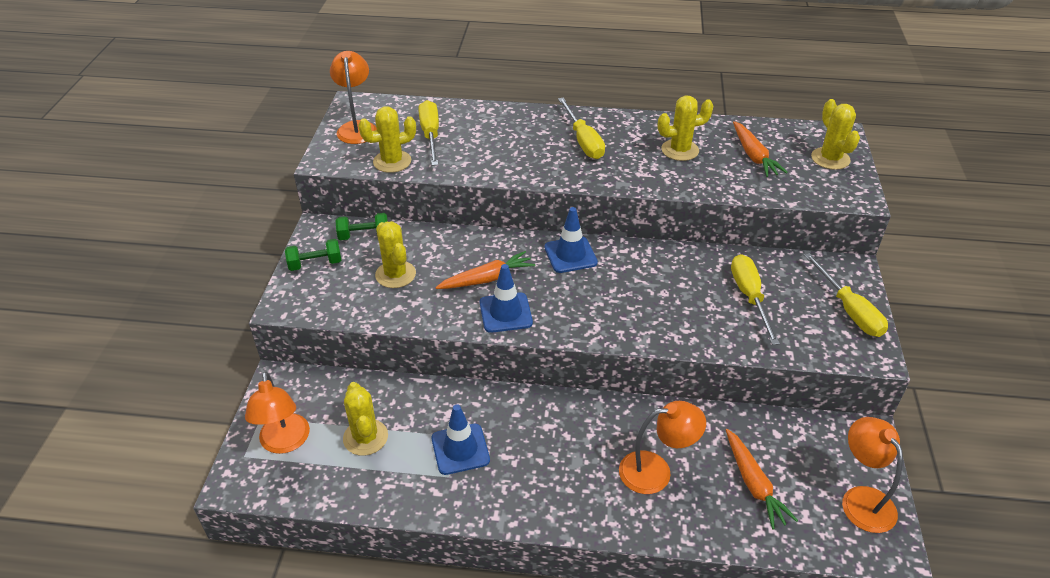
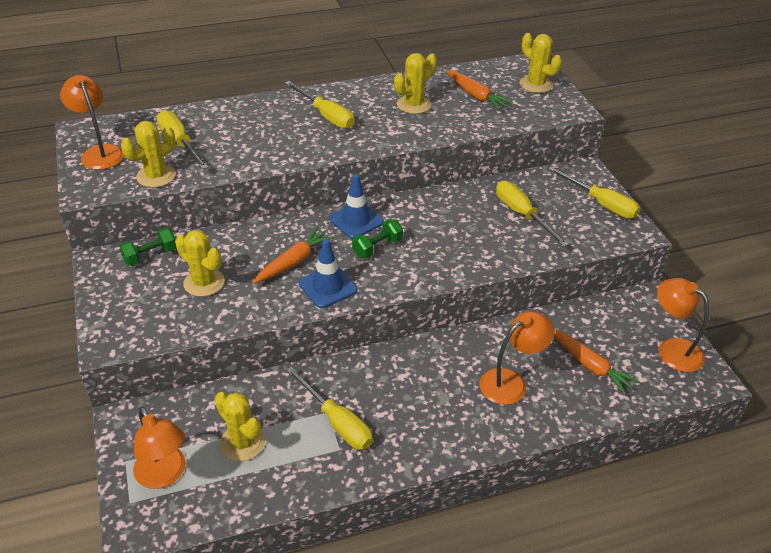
camera: 25 degrees left, 0 degrees up
(315, 264) = (116, 295): green dumbbell -> green dumbbell (377, 247)
(460, 449) = (337, 422): blue traffic cone -> yellow screwdriver

